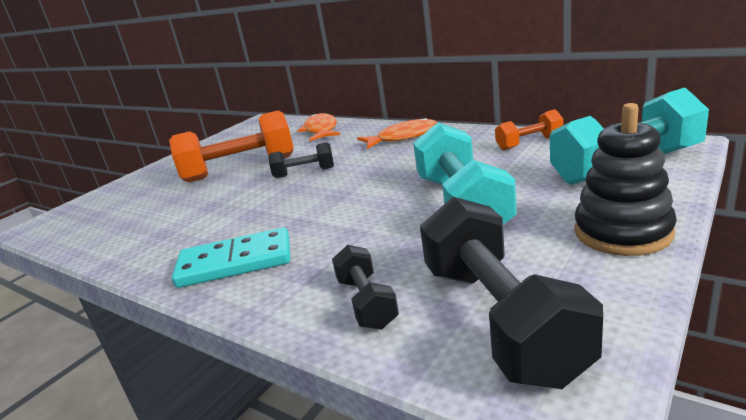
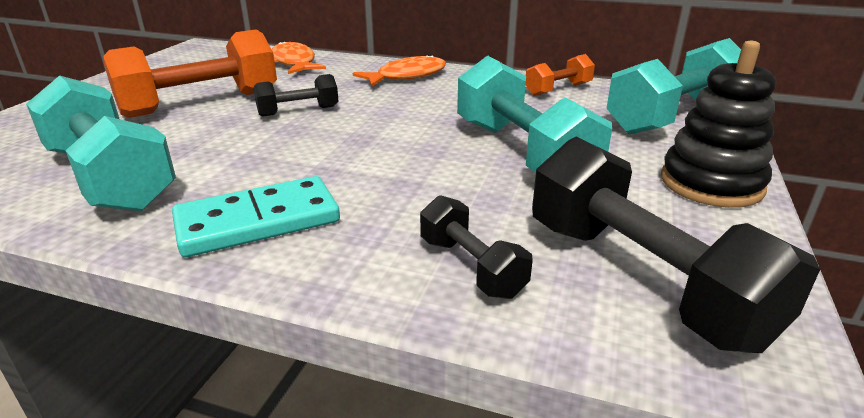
camera: 20 degrees left, 5 degrees up
(159, 228) = (111, 177): none -> turquoise dumbbell

